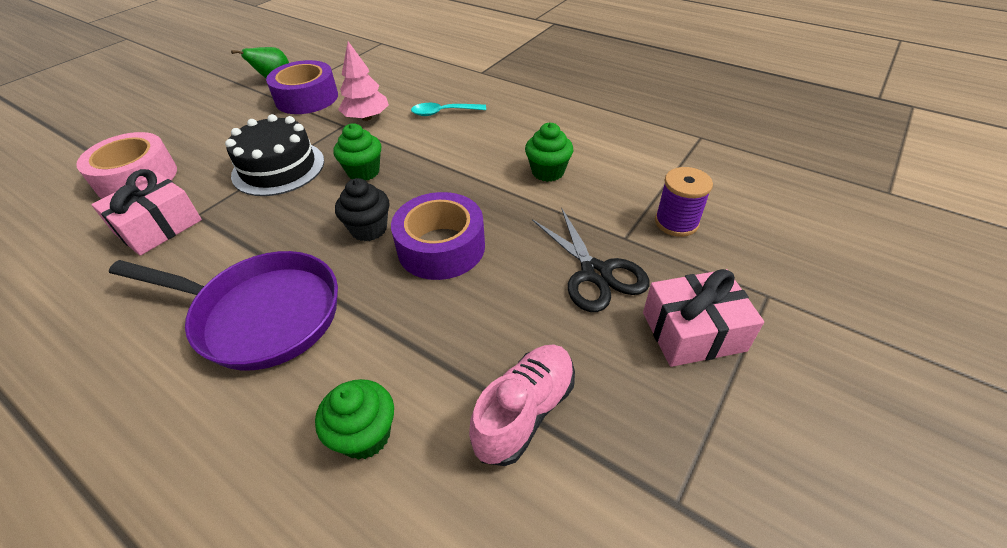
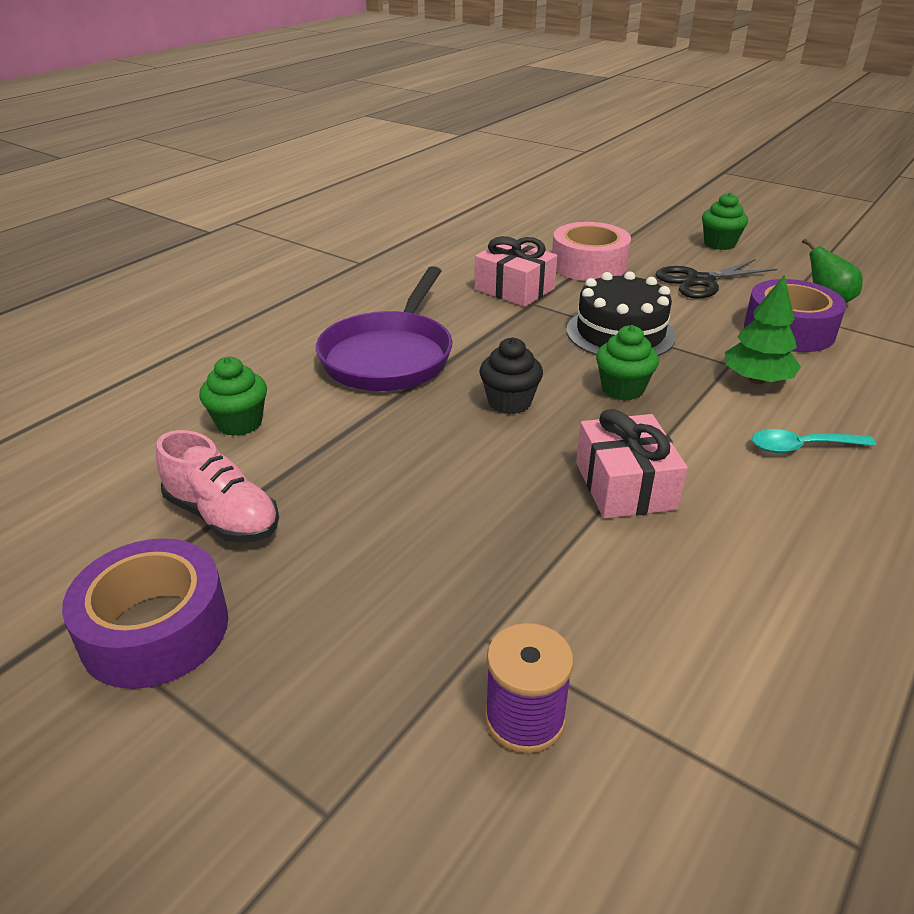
camera: 90 degrees right, 10 degrees down
(366, 118) = (756, 380): pink tree -> green tree
(441, 247) = (474, 456): purple tape -> purple tape (155, 629)
(443, 112) = (801, 447): turquoise spoon -> turquoise spoon turned 90 degrees counterclockwise
(548, 172) = (654, 560): green cupcake -> green cupcake (719, 244)
(595, 273) = (411, 593): black scissors -> black scissors (700, 281)
(693, 331) = (281, 685): pink gift -> pink gift (625, 485)

